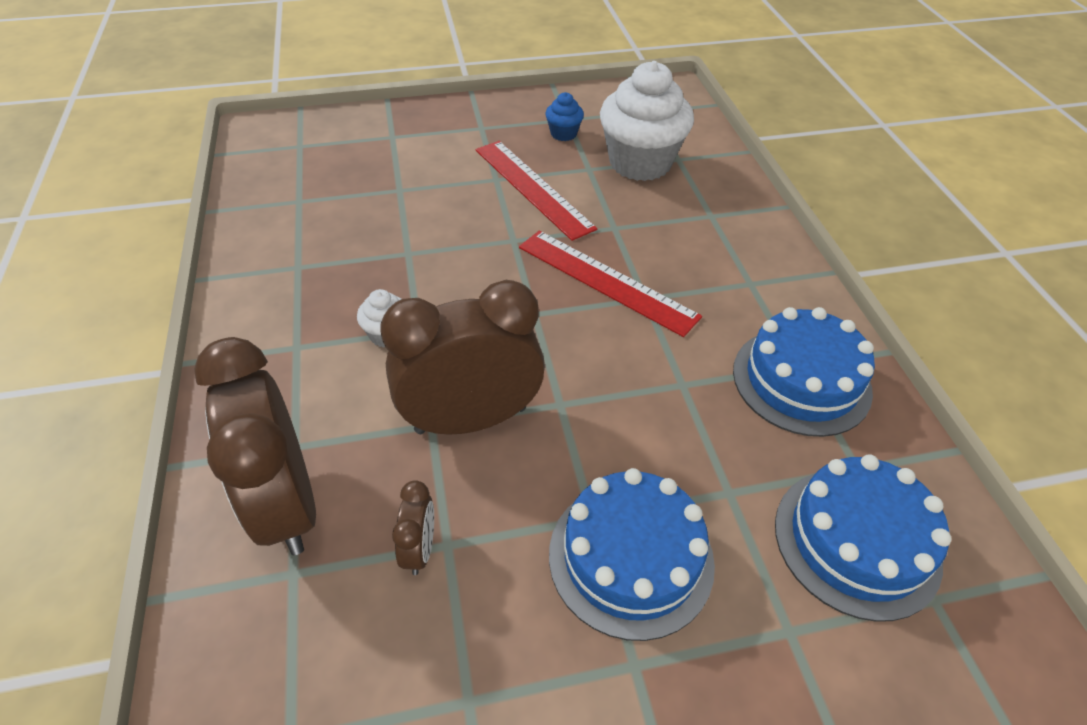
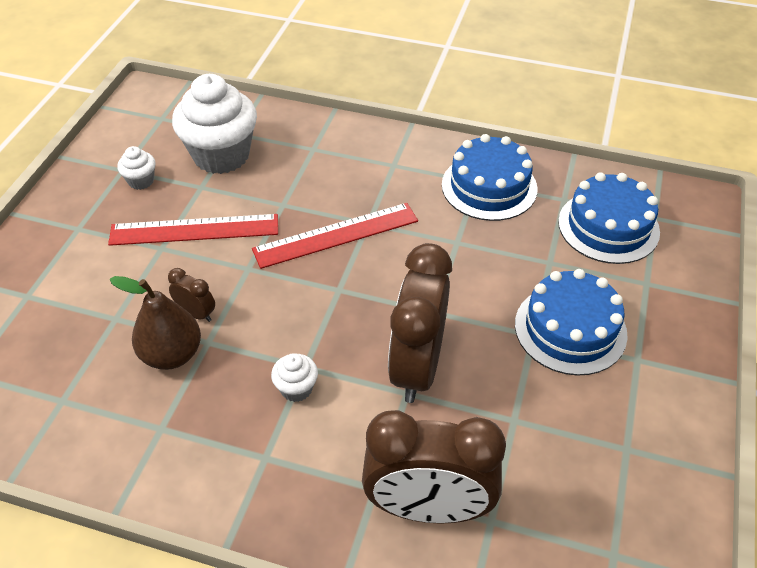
camera: 60 degrees left, 0 degrees up
(380, 238) = (172, 354): none -> brown pear
(420, 549) = (510, 436): brown clock -> brown clock (196, 313)
(563, 134) = (141, 181): blue cupcake -> white cupcake

